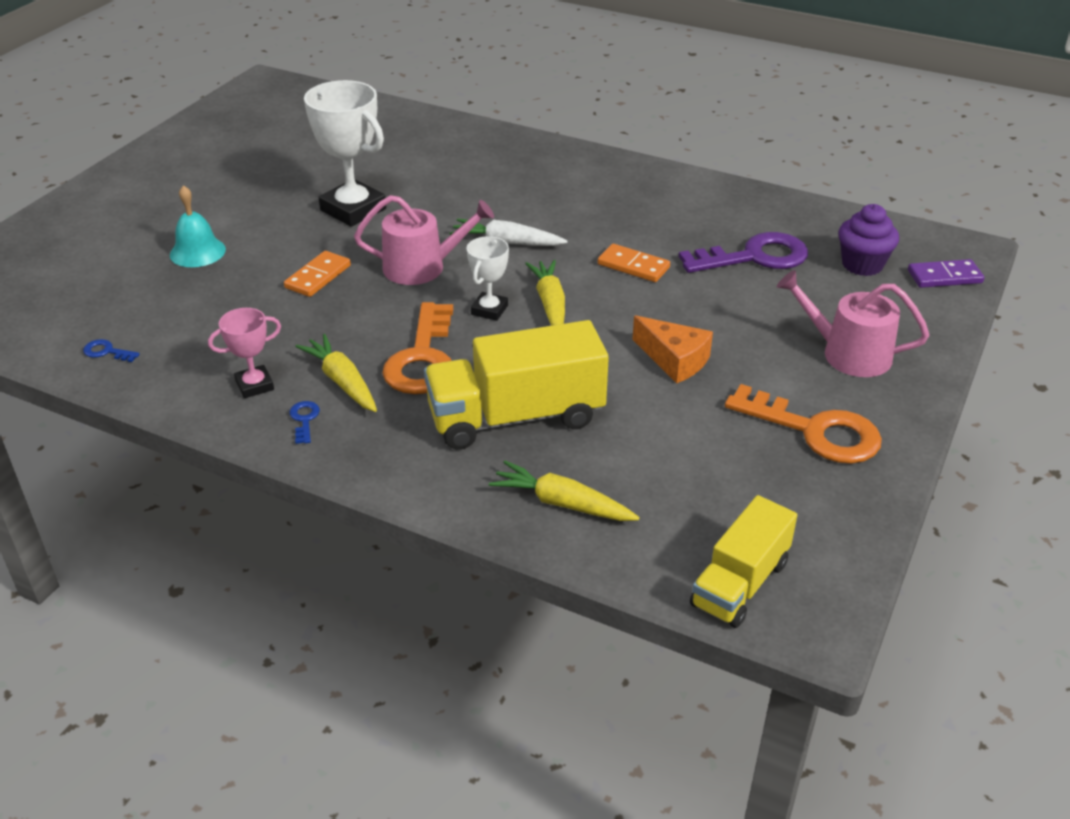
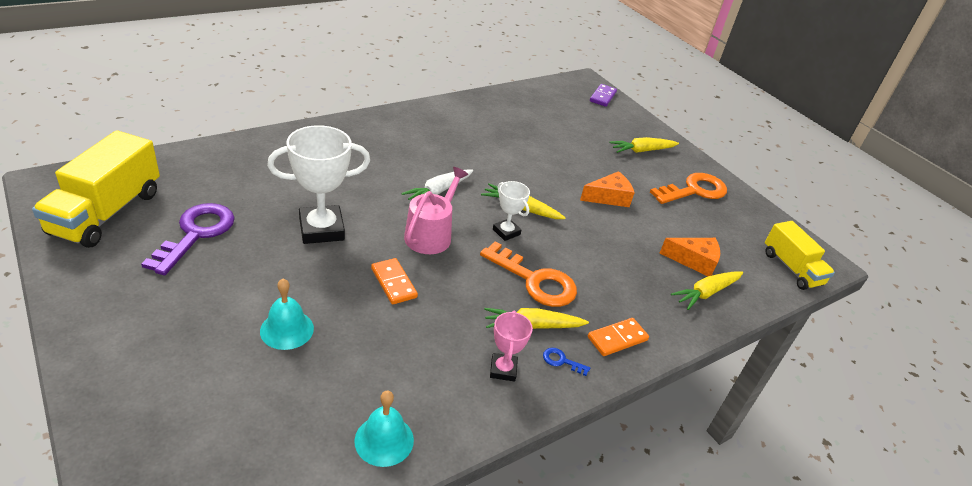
camera: 65 degrees left, 0 degrees up
(106, 352) = (384, 440): blue key -> turquoise bell
(516, 417) = (621, 273): yellow truck -> yellow truck (106, 213)
(624, 474) = (694, 261): none -> orange cheese
(633, 266) = (510, 164): orange domino -> orange domino (617, 338)
(755, 257) = (538, 128): purple key -> purple key (196, 233)
(848, 354) = (642, 151): pink watering can -> yellow carrot
(862, 265) = (574, 108): purple cupcake -> none

